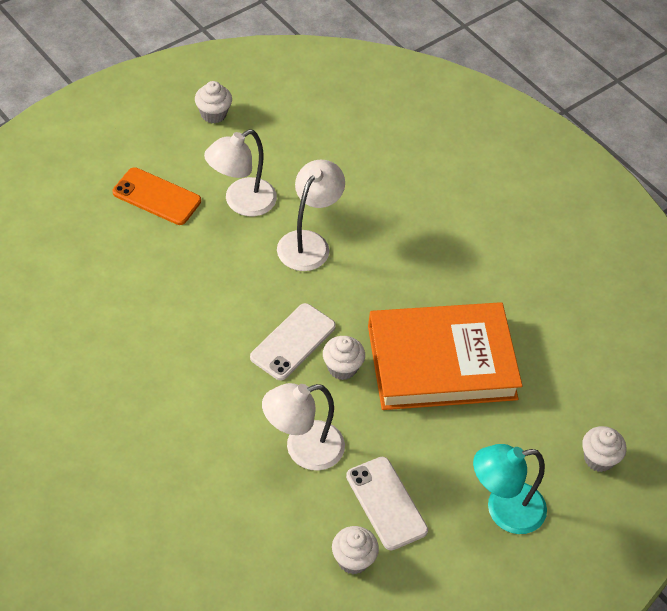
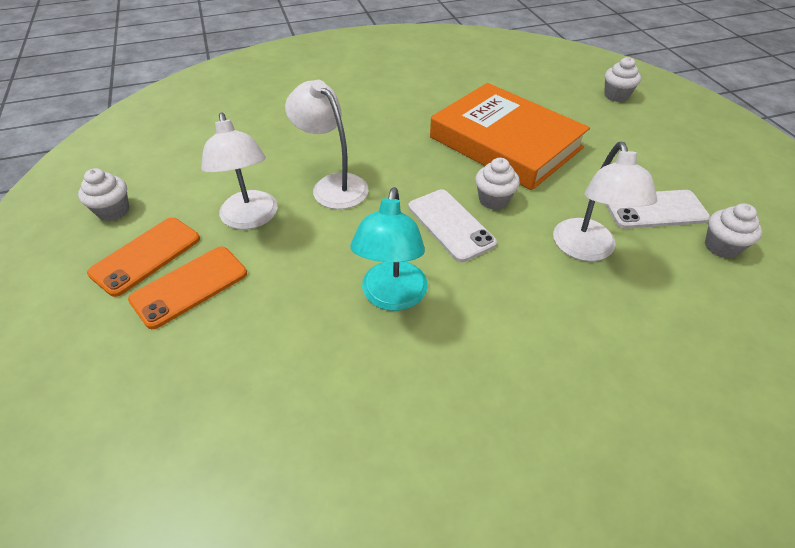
camera: 65 degrees left, 5 degrees down
(175, 157) = (146, 256): none -> orange phone
(441, 362) = (505, 142): orange book -> orange book turned 60 degrees counterclockwise
(503, 510) = (663, 148): turquoise lamp -> turquoise lamp (392, 297)

